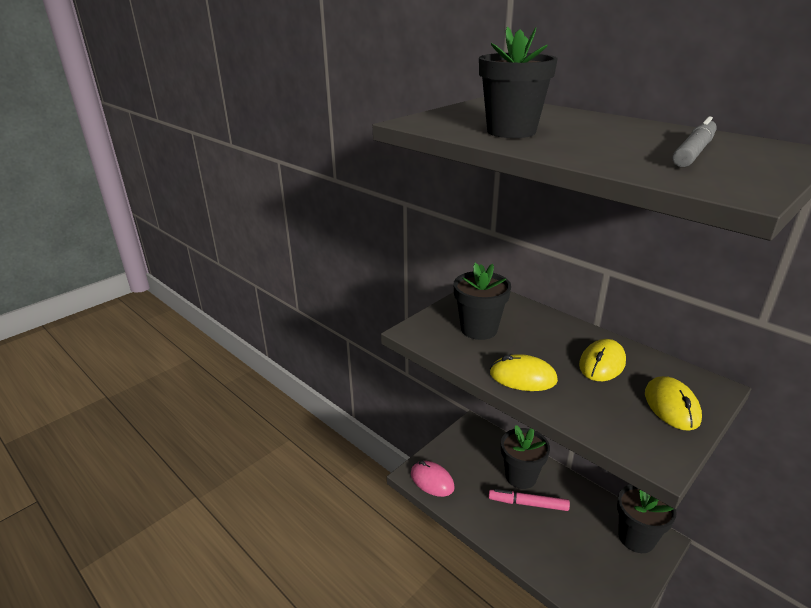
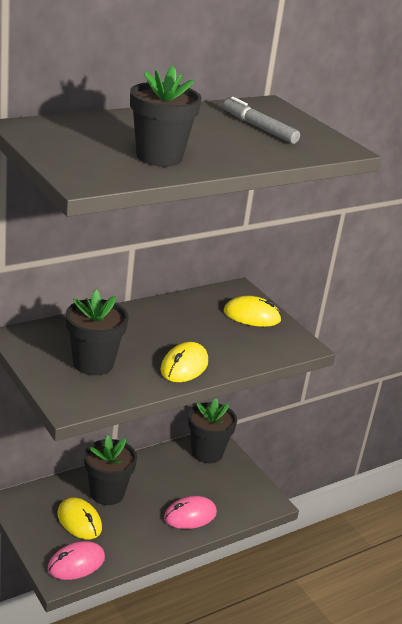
camera: 80 degrees left, 0 degrees up
(528, 504) = (142, 502): pink marker -> none
(536, 545) = (190, 515): none -> pink mouse
(602, 364) = (186, 321): yellow mouse -> yellow mouse (79, 521)

